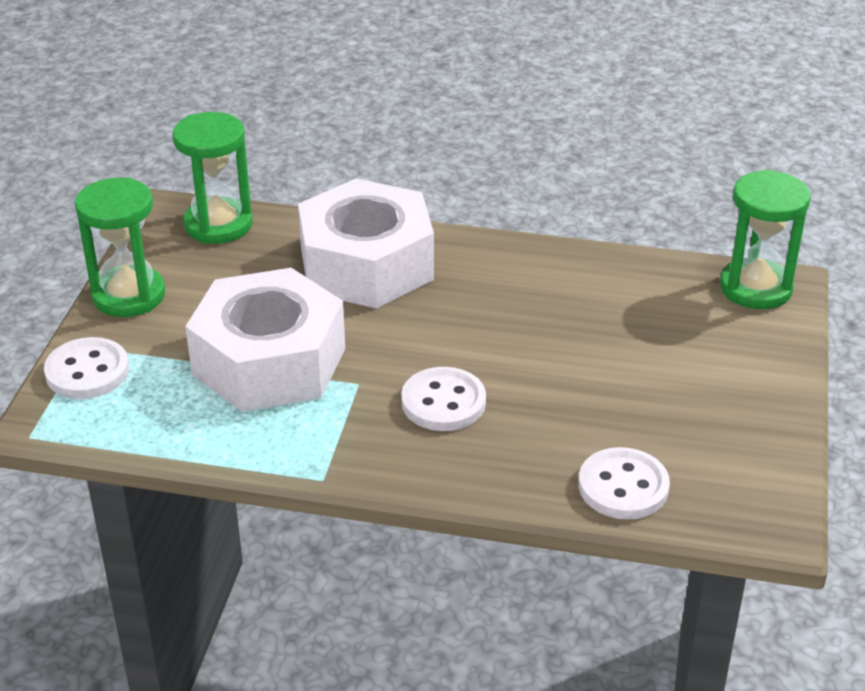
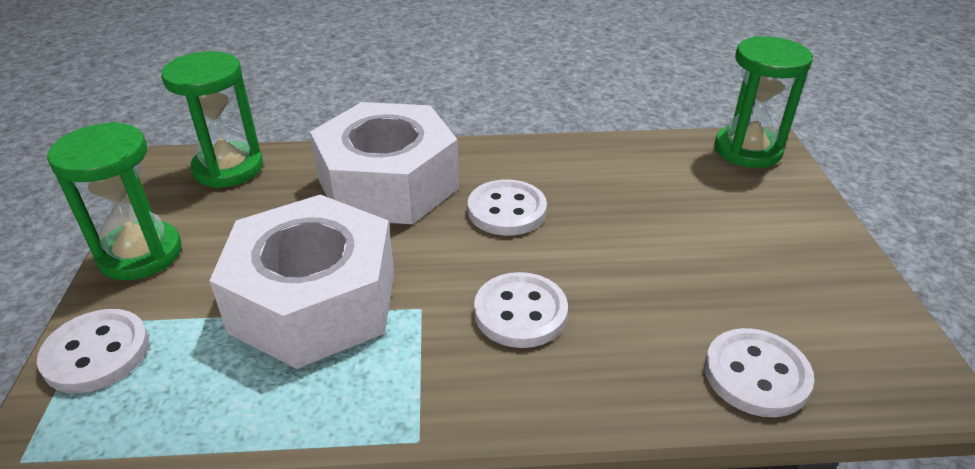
camera: 15 degrees left, 0 degrees up
(471, 310) = (507, 210): none -> white button

